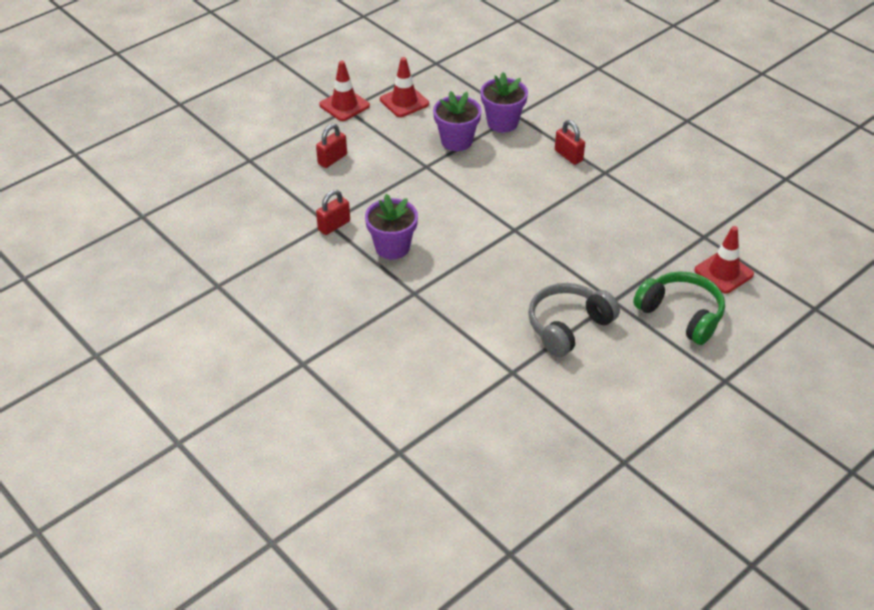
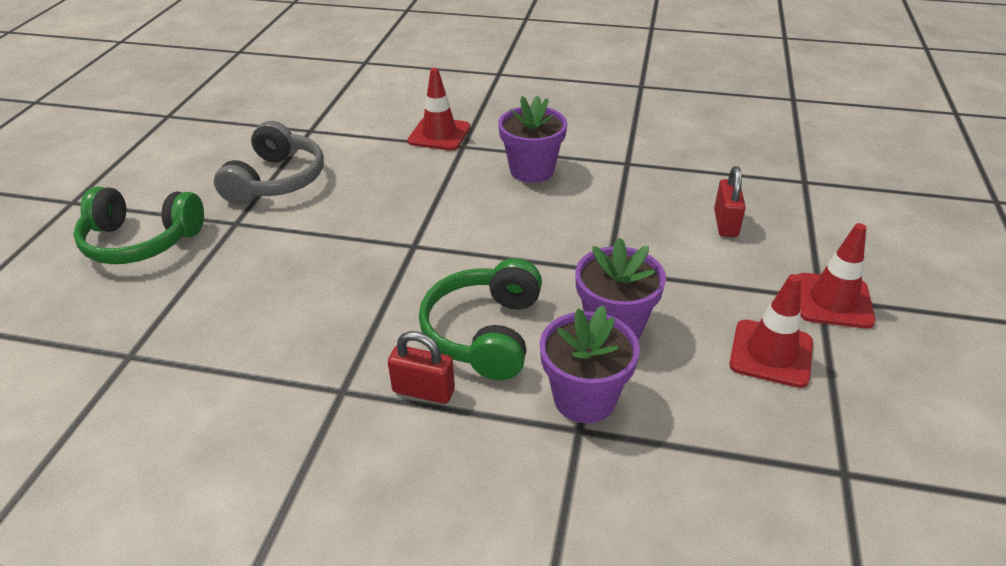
camera: 145 degrees right, 5 degrees down
(334, 225) = (616, 163): red padlock -> none
(519, 166) = (485, 333): none -> green headphones
(723, 272) = (88, 314): red traffic cone -> red traffic cone (439, 134)

